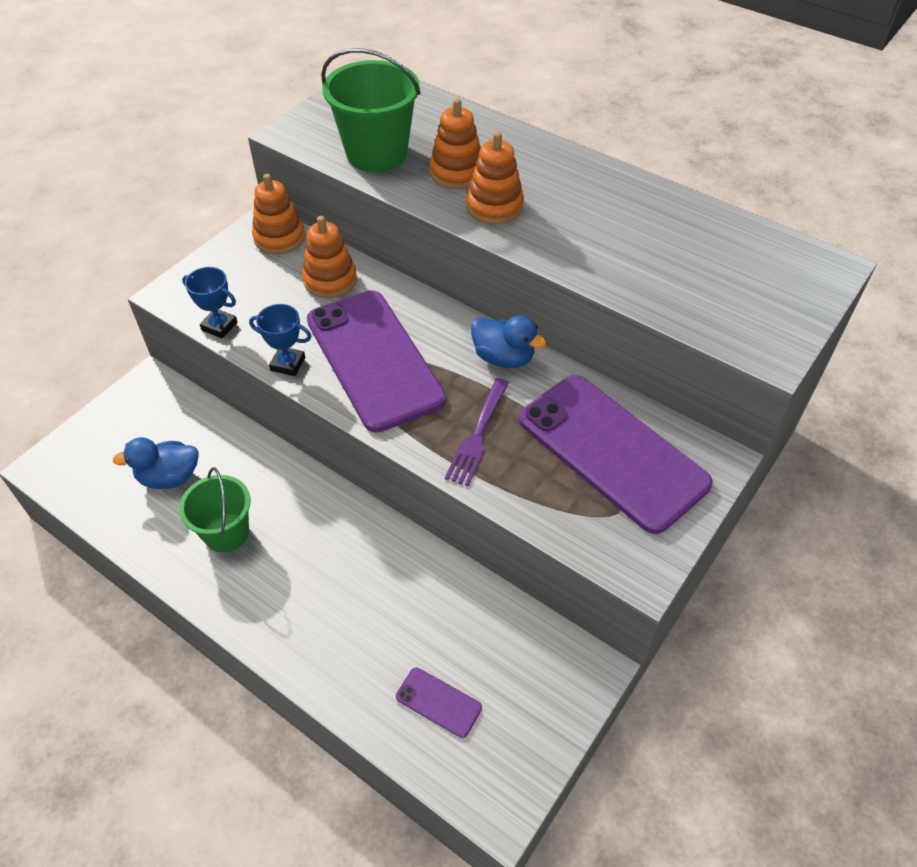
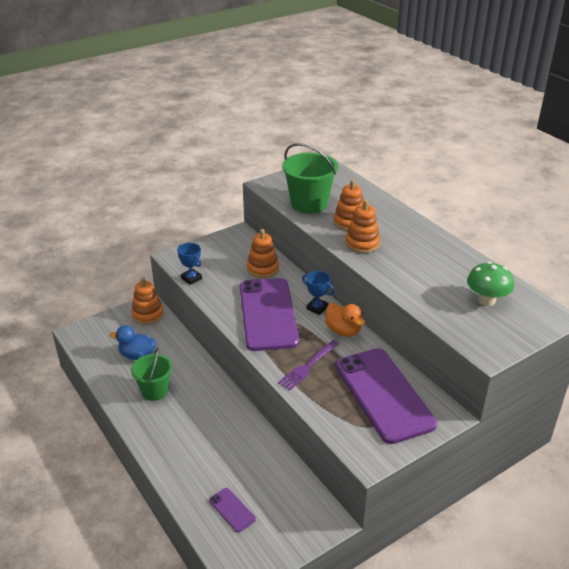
camera: 20 degrees right, 15 degrees down
(279, 238) = (245, 242): orange stacking toy -> orange stacking toy (148, 315)
(288, 364) = (219, 305): blue trophy -> blue trophy (317, 308)
(503, 358) = (343, 331): blue duck -> orange duck
(724, 262) = (486, 300): none -> green mushroom

